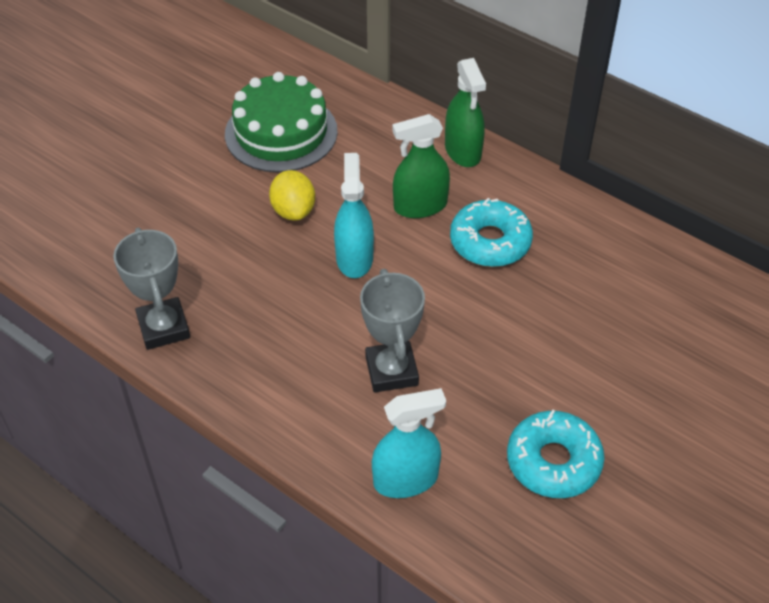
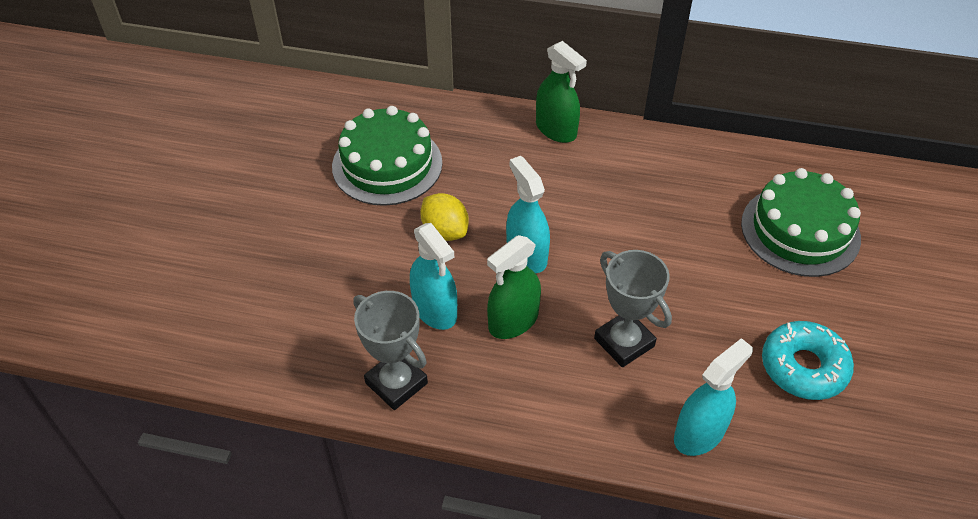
camera: 25 degrees left, 0 degrees up
(238, 277) = (435, 310): none -> turquoise spray bottle
(420, 206) = (552, 189): green spray bottle -> green spray bottle (513, 321)
(490, 242) = (630, 199): turquoise donut -> none
(646, 332) = (800, 230): none -> green cake

